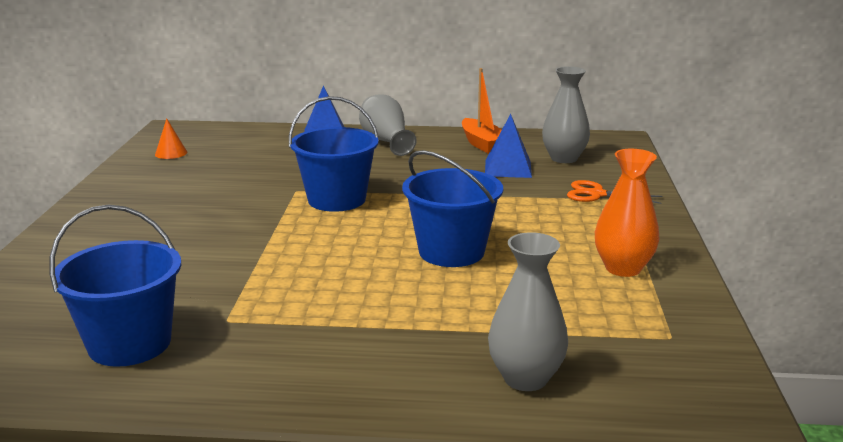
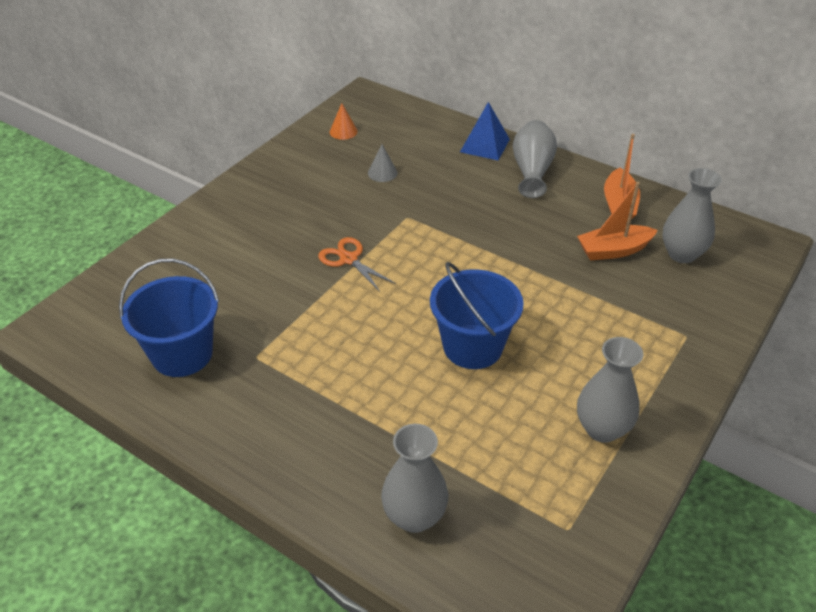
camera: 30 degrees right, 20 degrees up
(241, 169) = (382, 173): none -> grey cone
(337, 200) = (430, 242): blue bucket -> none
(508, 168) = (613, 250): blue pyramid -> orange boat
(597, 194) = (668, 319): orange scissors -> orange scissors (348, 259)
(623, 268) = (602, 429): orange vase -> grey vase

